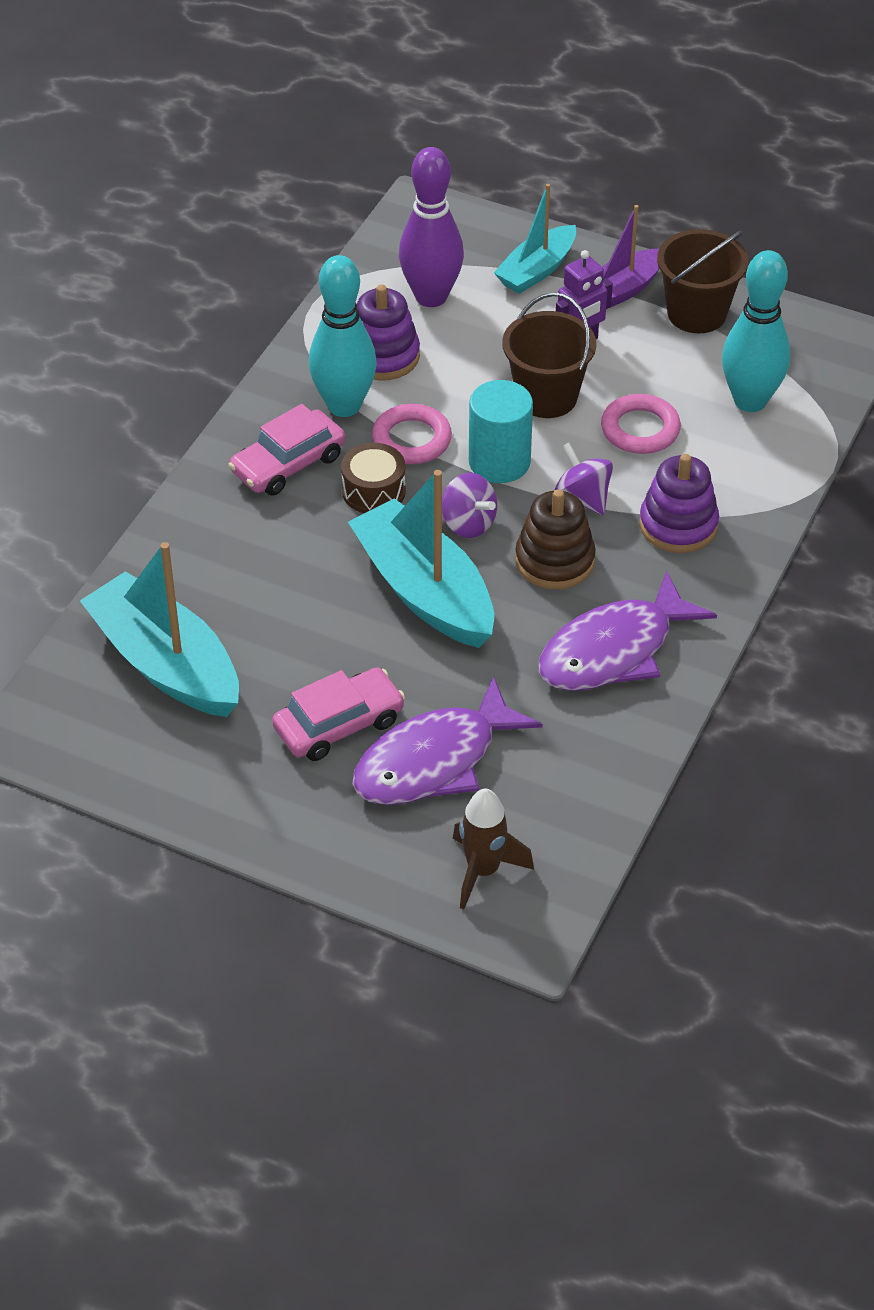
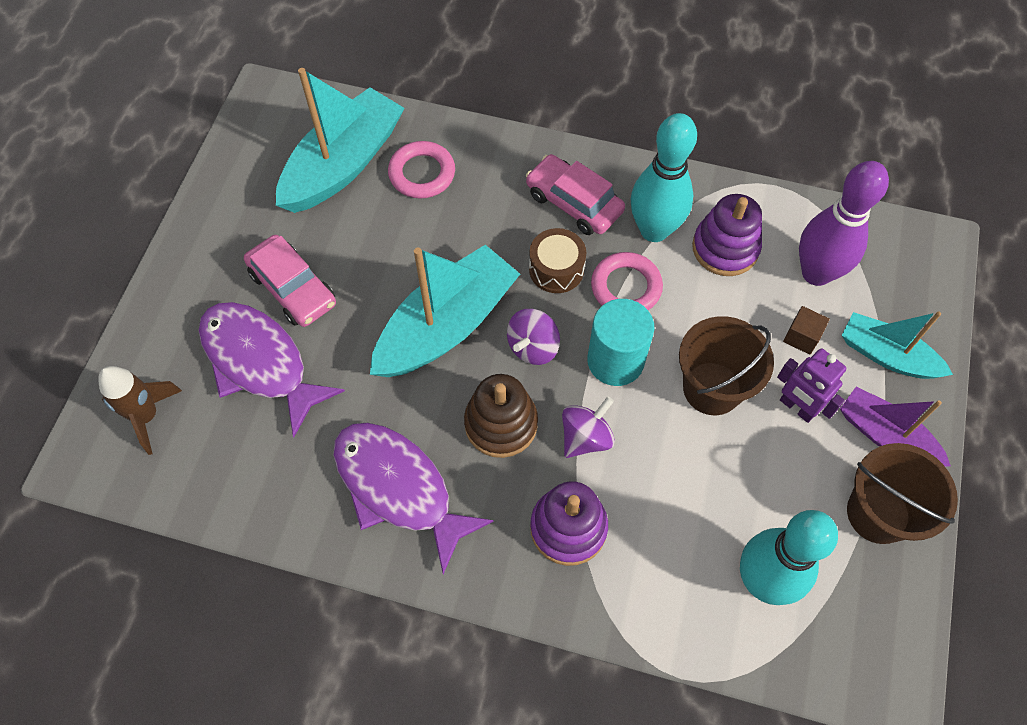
camera: 80 degrees right, 15 degrees up
(503, 322) = (802, 337): none -> brown cube
(640, 429) = (690, 477): pink ring -> pink ring (422, 173)

